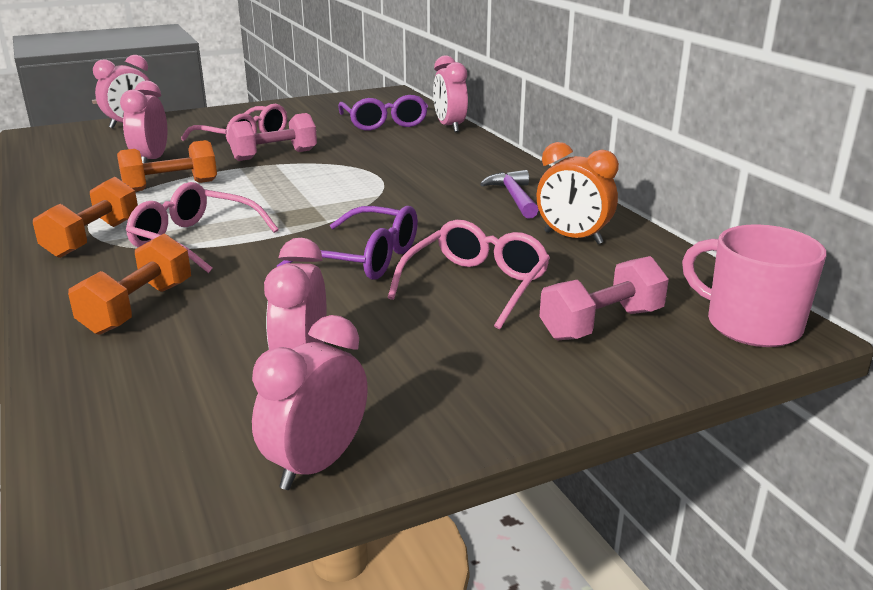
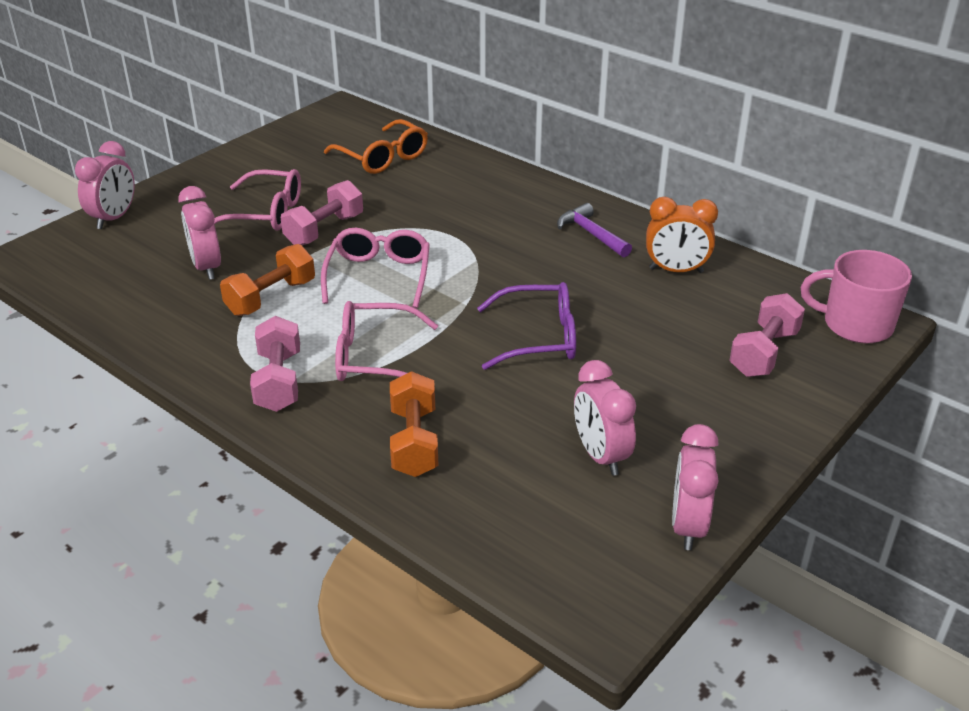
camera: 25 degrees left, 10 degrees up
(93, 239) = (279, 381): orange dumbbell -> pink dumbbell
(384, 123) = (382, 157): purple glasses -> orange glasses
(449, 127) = (451, 150): pink clock -> none
(475, 286) = (648, 342): pink glasses -> pink glasses (378, 276)

